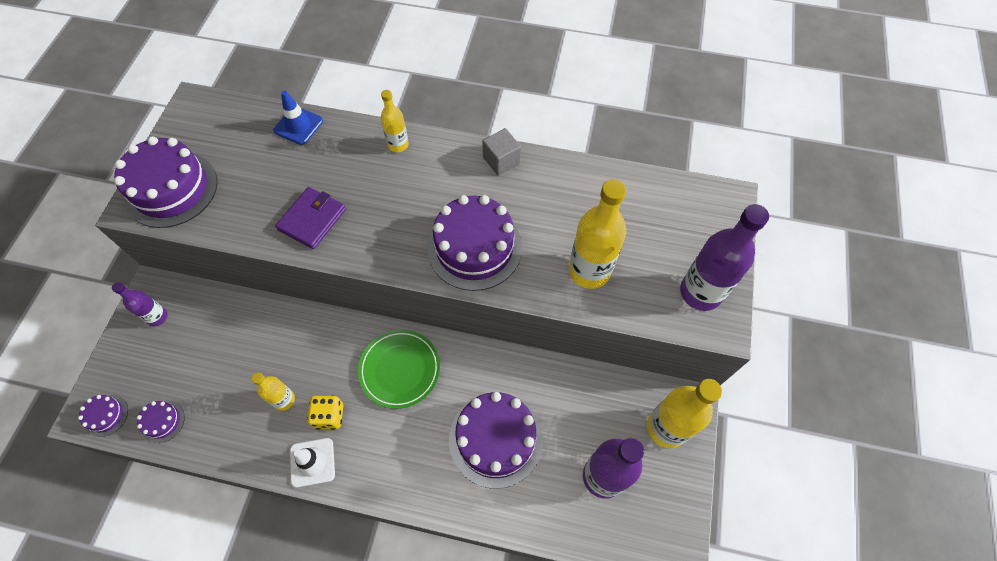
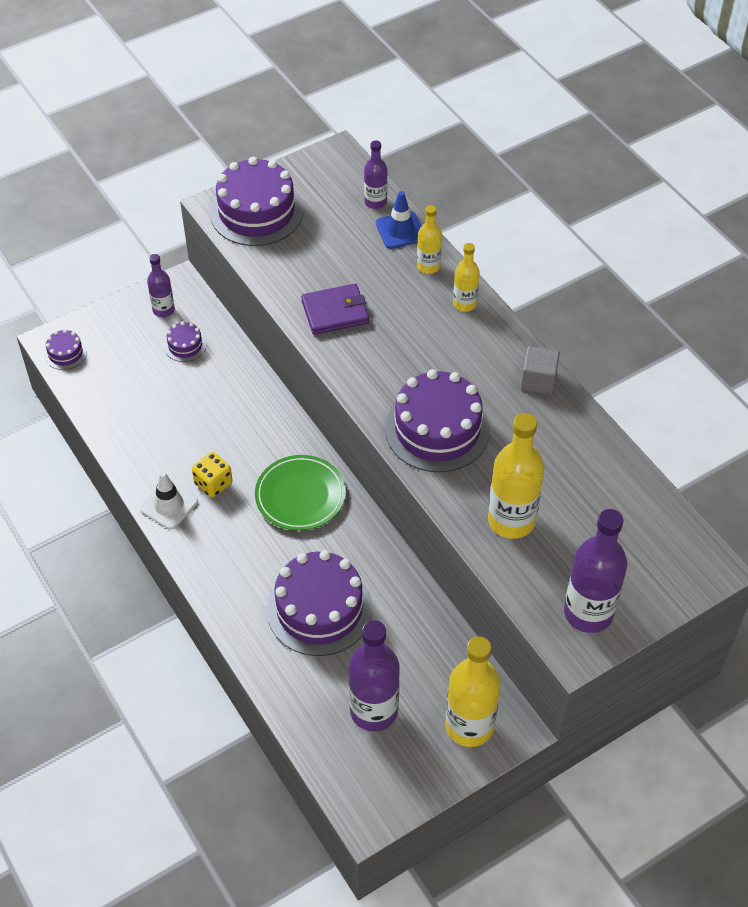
camera: 45 degrees right, 10 degrees down
(163, 421) = (97, 389): purple cake -> purple cake (185, 345)
(259, 118) = (375, 202): none -> purple bottle
(284, 400) = (193, 444): yellow bottle -> yellow bottle (428, 266)

